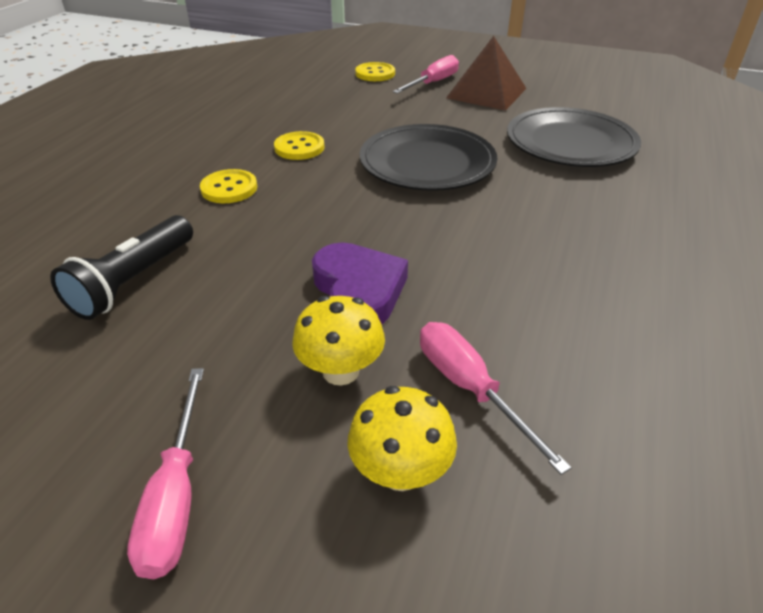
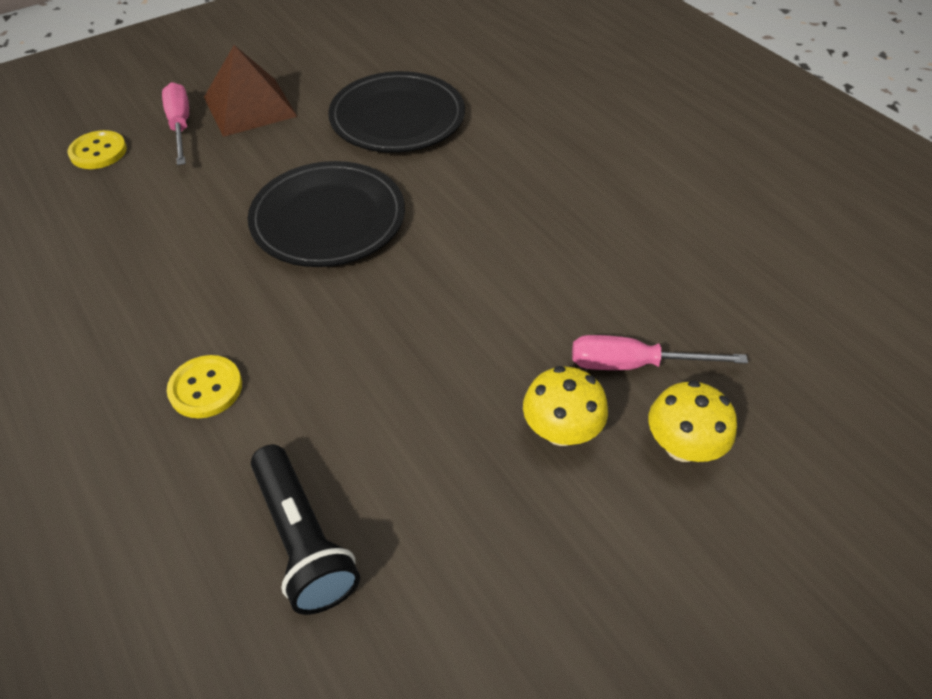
camera: 55 degrees left, 10 degrees up
(176, 496) = (619, 601): pink screwdriver -> none
(299, 148) = (187, 293): yellow button -> none
(359, 291) = (473, 369): purple heart -> none

